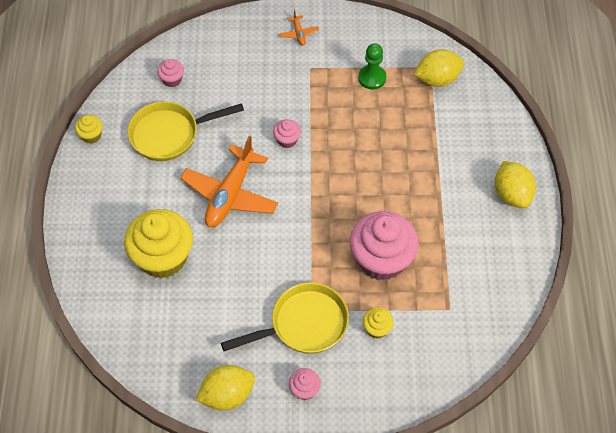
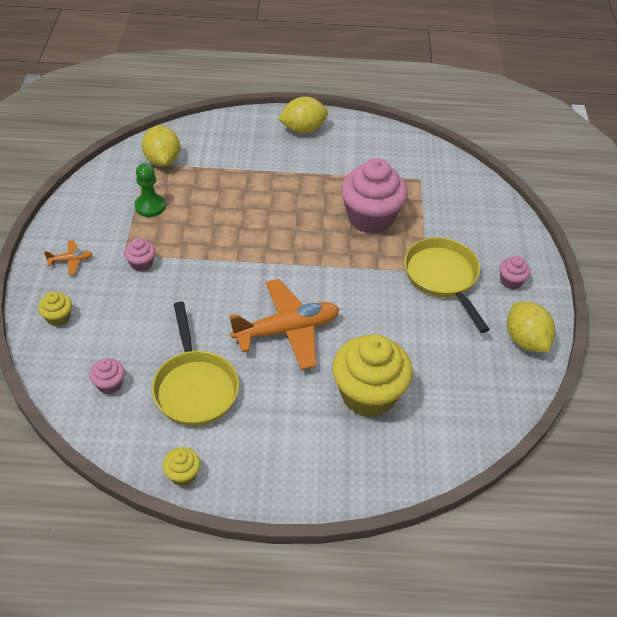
camera: 90 degrees left, 10 degrees down
(230, 194) = (287, 330): orange plane -> orange plane turned 45 degrees counterclockwise
(287, 140) = (220, 278): pink cupcake -> pink cupcake (141, 263)
(377, 329) = (443, 227): yellow cupcake -> yellow cupcake (58, 317)

